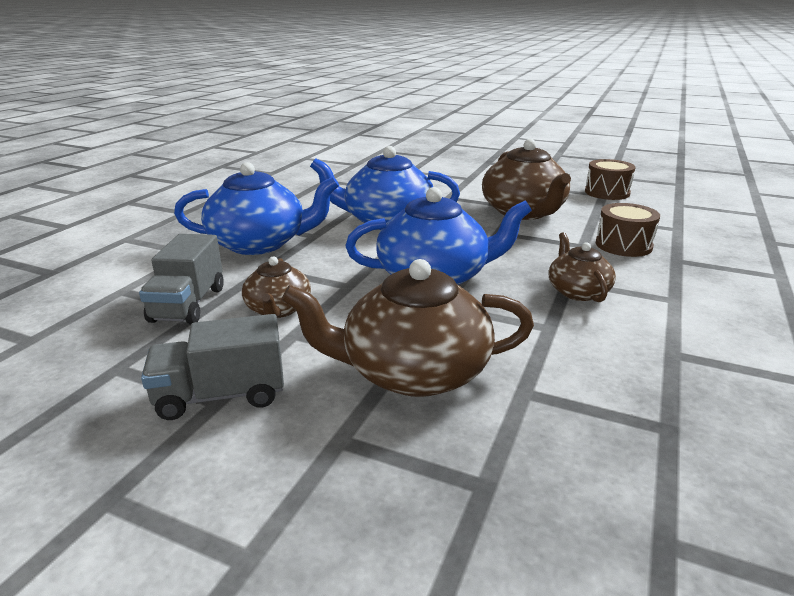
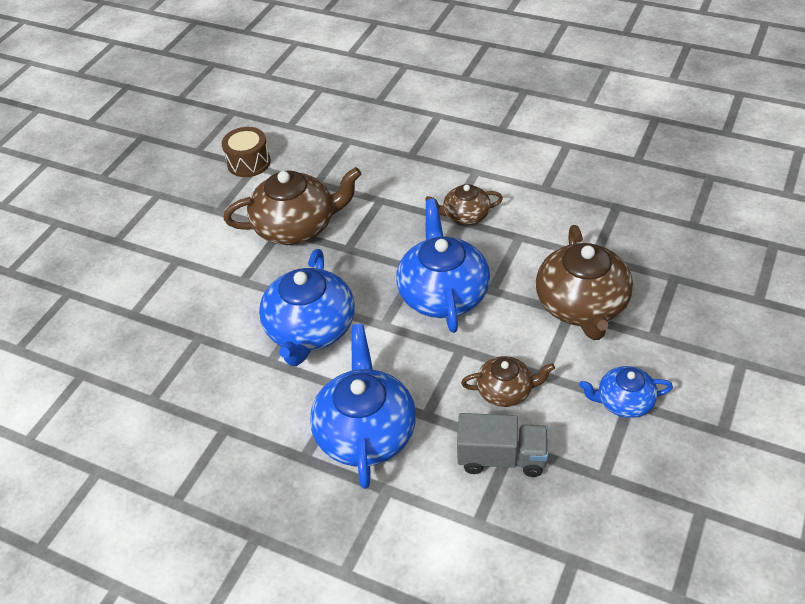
camera: 85 degrees left, 20 degrees up
(221, 395) = (624, 402): grey truck -> blue teapot
(623, 245) = (381, 177): brown drum -> none

